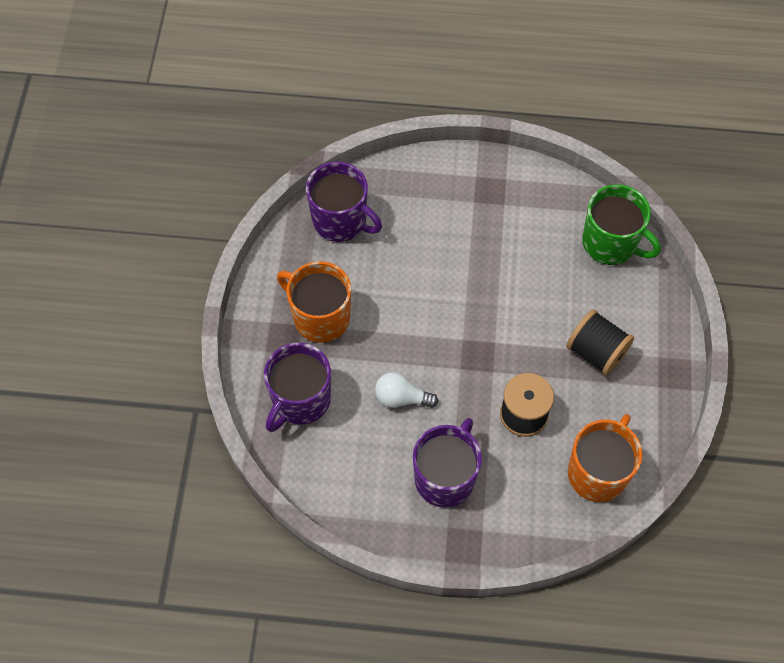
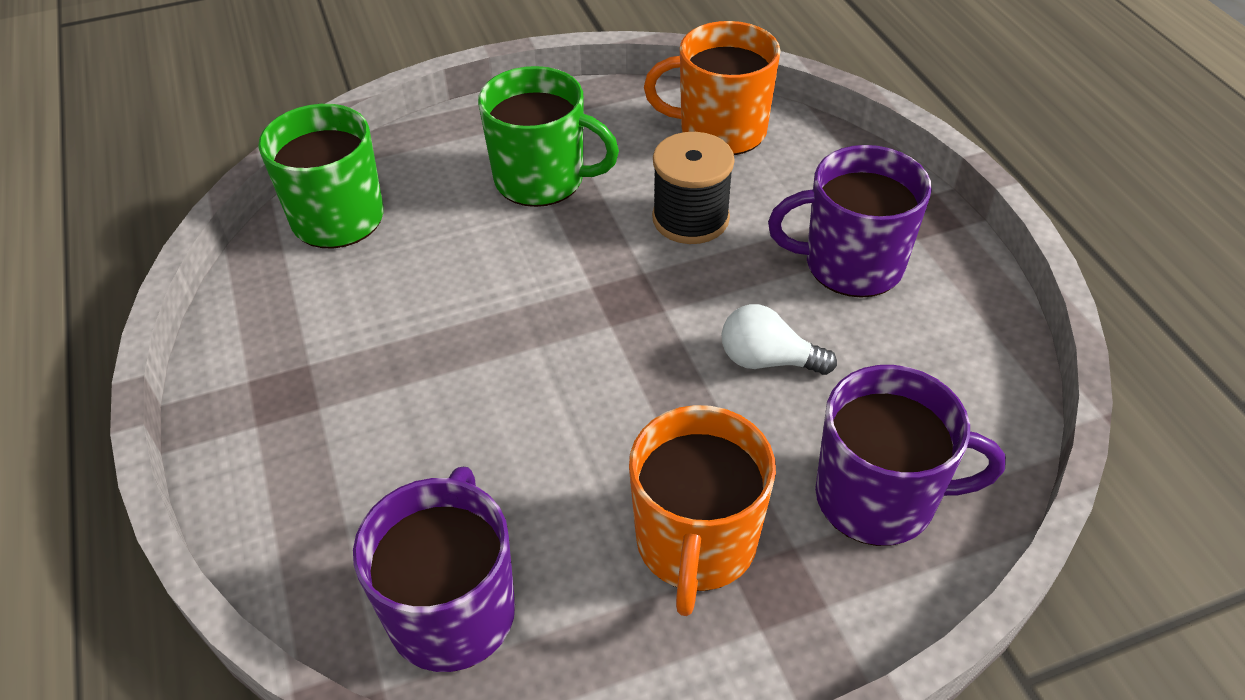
camera: 115 degrees left, 15 degrees down
(401, 398) = (767, 360): white light bulb -> white light bulb turned 120 degrees clockwise
(596, 352) = (541, 179): black spool -> green mug

